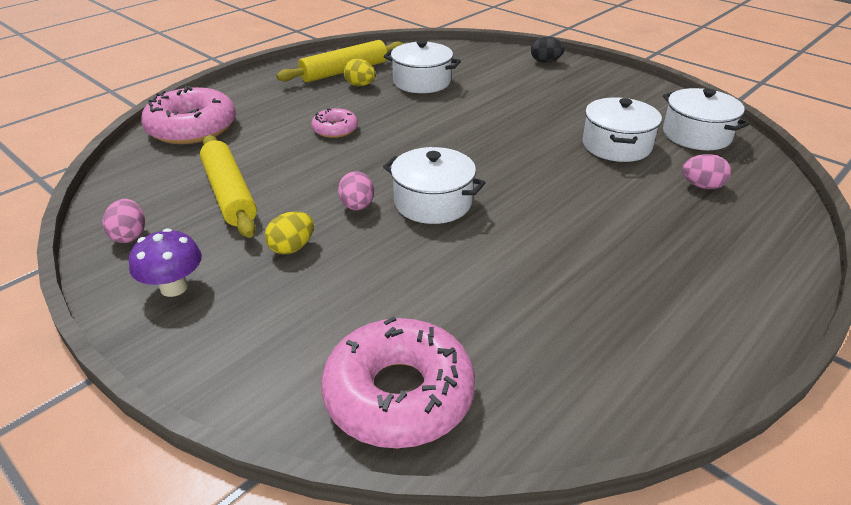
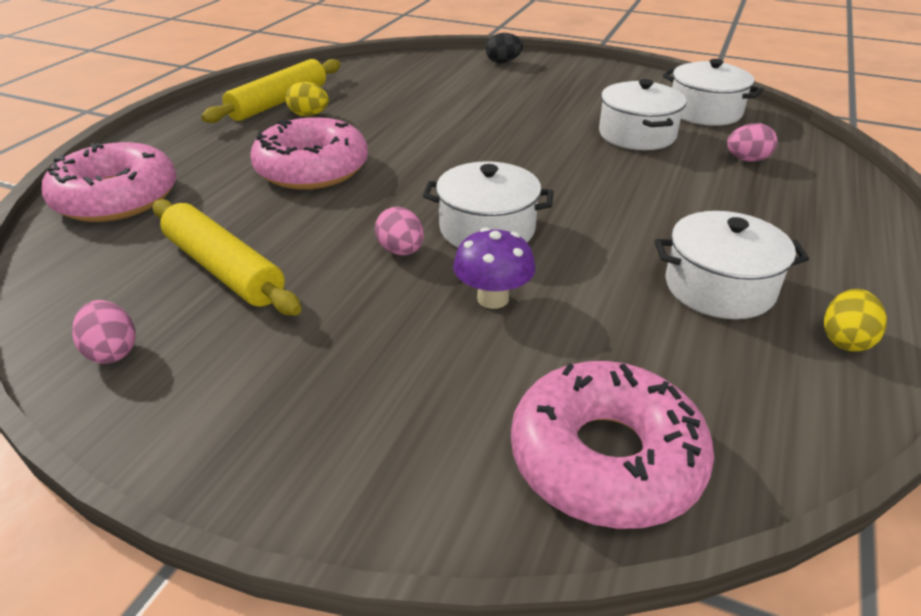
camera: 20 degrees left, 0 degrees up
(174, 287) = (223, 404): purple mushroom -> purple mushroom (493, 298)
(292, 248) = (352, 317): yellow egg -> yellow egg (845, 340)
(335, 129) = (312, 168): pink donut -> pink donut, size x1.94
(422, 82) = (381, 101): white pot -> white pot (719, 287)

